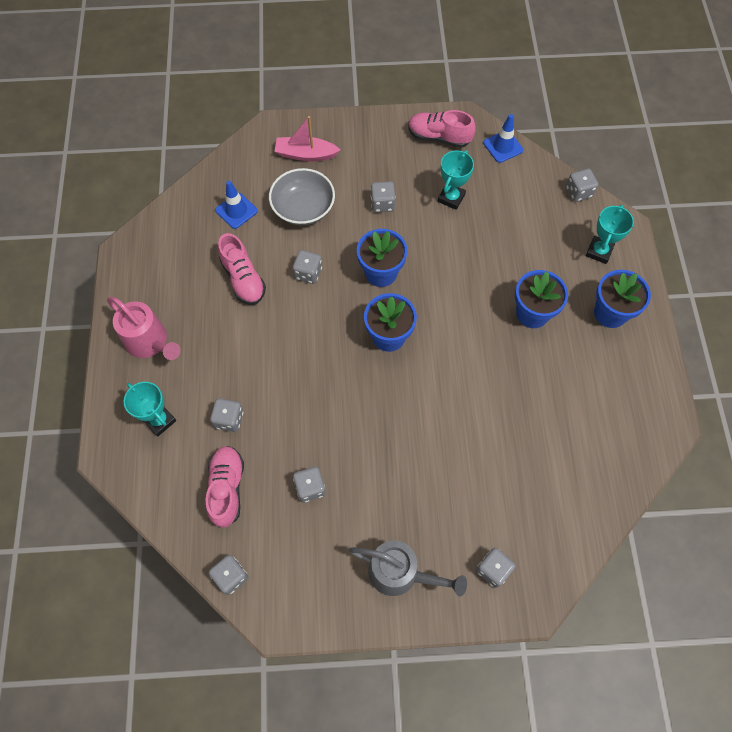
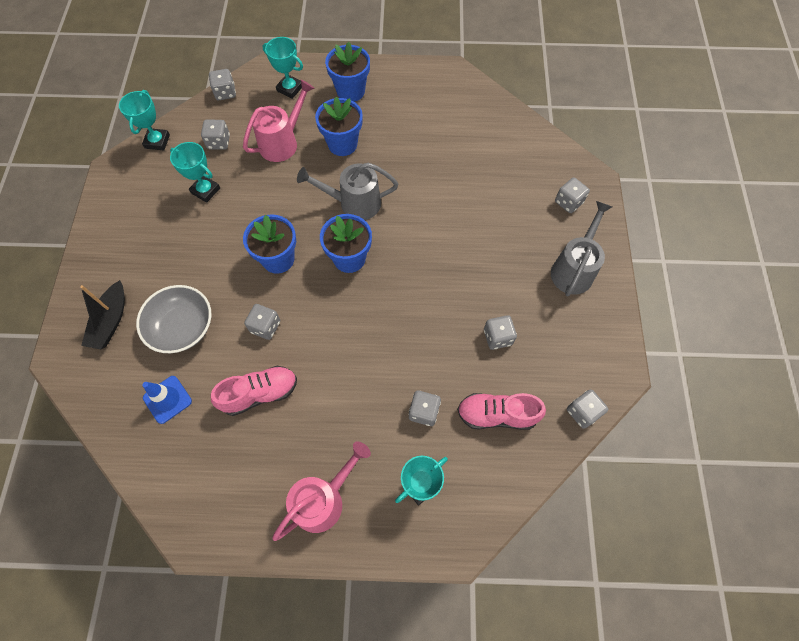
camera: 85 degrees left, 0 degrees up
(305, 154) = (111, 321): pink boat -> black boat
(382, 204) = (197, 251): grey dice -> grey dice (219, 142)
(439, 137) = (129, 193): pink shoe -> none
(456, 333) = (353, 203): none -> grey watering can
(503, 146) = (157, 141): blue traffic cone -> turquoise trophy
(523, 255) = (283, 142): none -> pink watering can

